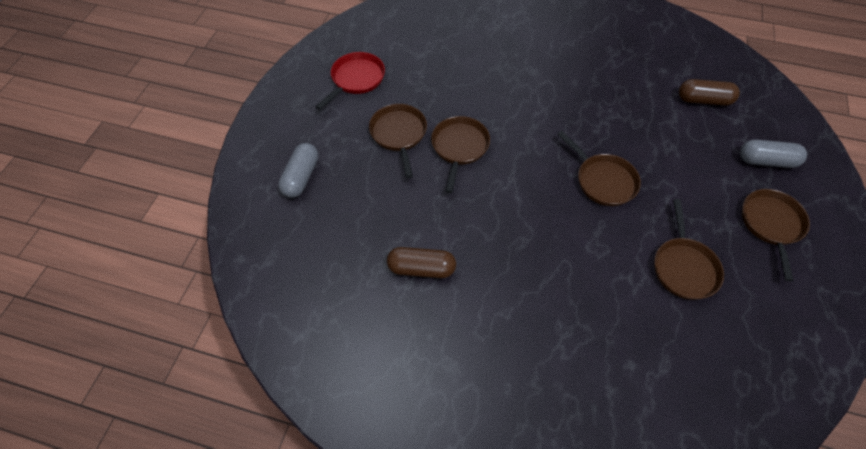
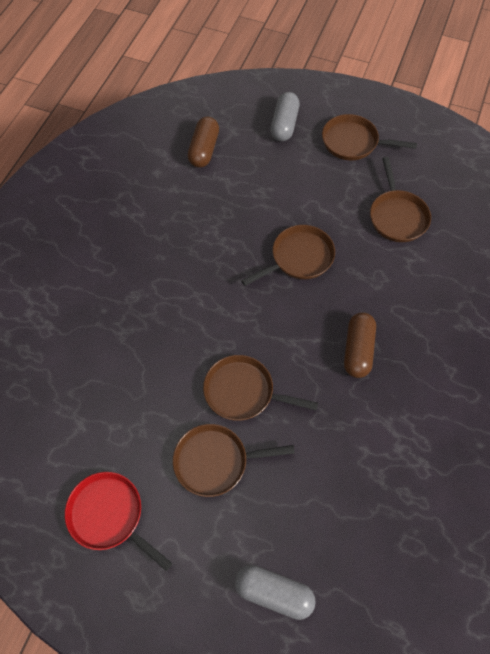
camera: 85 degrees left, 5 degrees up
(421, 268) = (404, 448): brown capsule -> brown capsule (357, 350)
(683, 267) = (397, 216): brown pan -> brown pan turned 75 degrees clockwise

